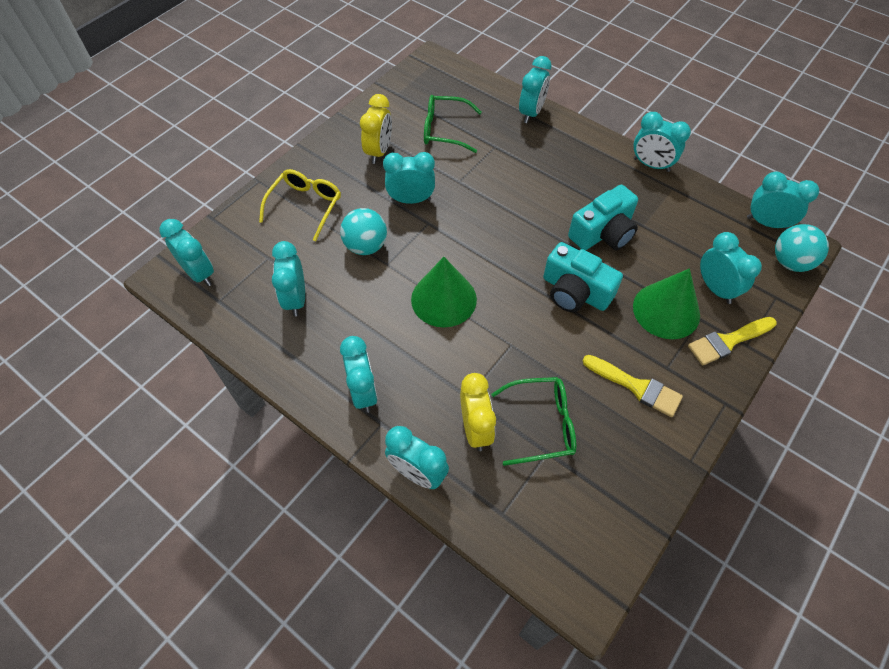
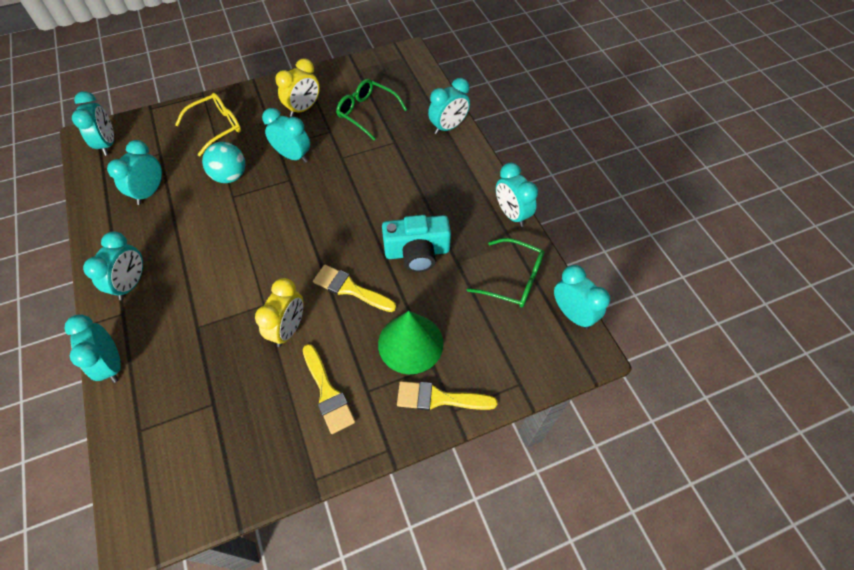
camera: 30 degrees right, 0 degrees up
(443, 299) = (247, 243): green cone -> none
(475, 428) = (180, 355): yellow clock -> yellow clock (288, 329)
(542, 424) = (229, 380): green glasses -> green glasses (513, 279)
(575, 292) = (350, 289): turquoise camera -> yellow brush
(715, 288) = (470, 347): turquoise clock -> none
(790, 262) = (562, 360): turquoise ball -> none

